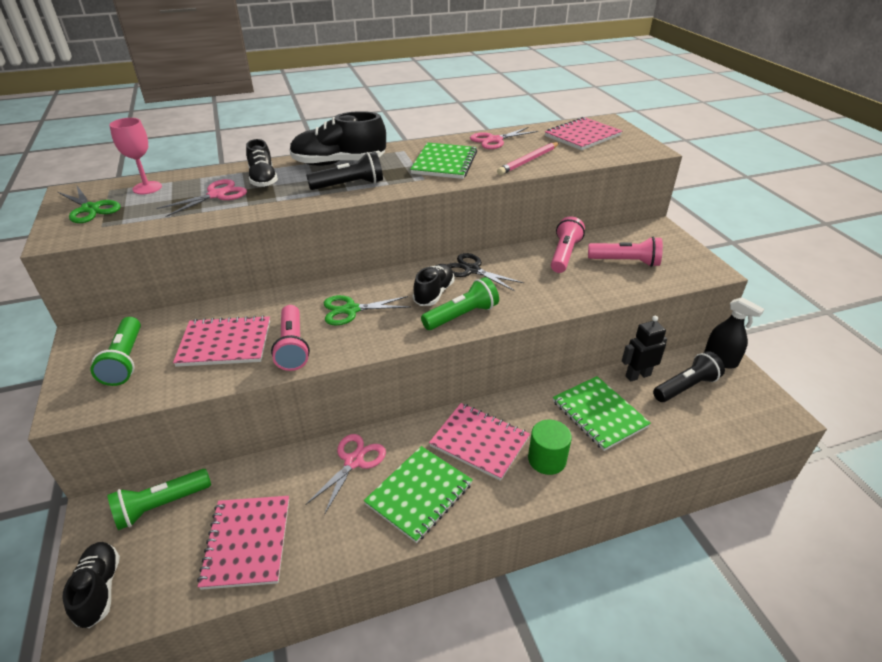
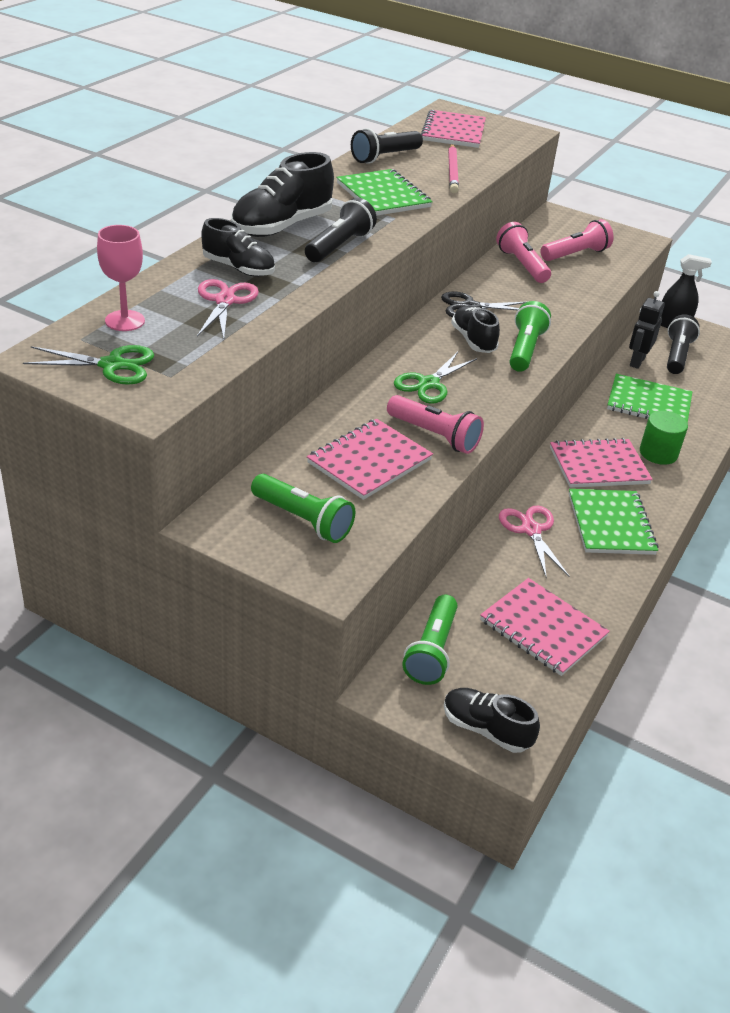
camera: 45 degrees left, 0 degrees up
(494, 140) = (385, 157): pink scissors -> black flashlight

